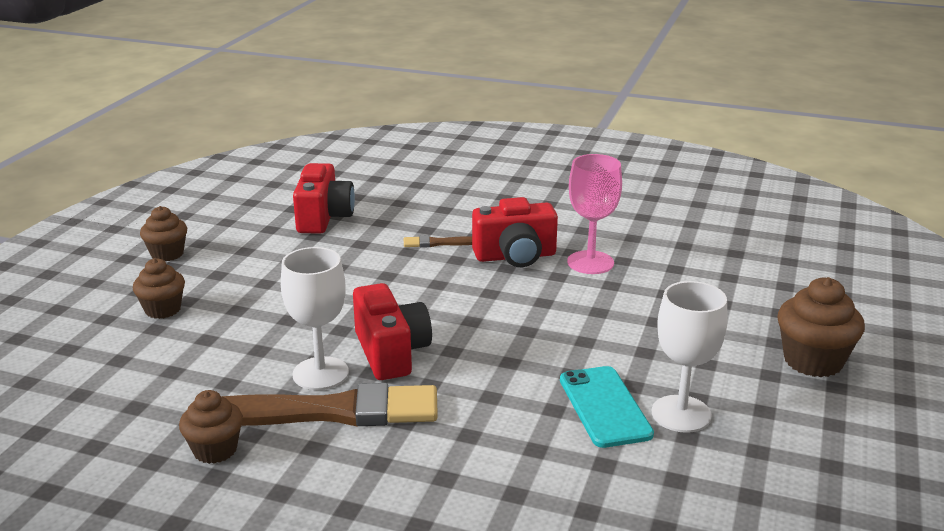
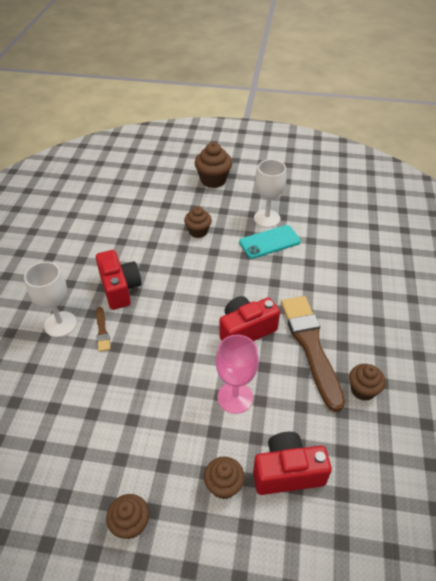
camera: 100 degrees left, 20 degrees up
(320, 373) = (276, 360): white goblet -> white goblet (60, 324)
(324, 218) = (58, 415): red camera -> red camera (287, 472)
(590, 262) = (125, 254): pink goblet -> pink goblet (235, 397)
(642, 330) = (198, 231): none -> brown cupcake

